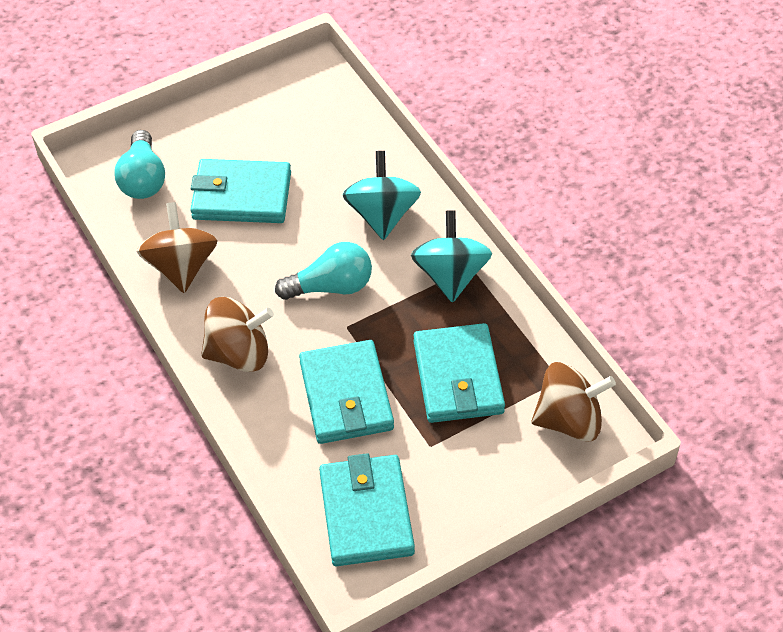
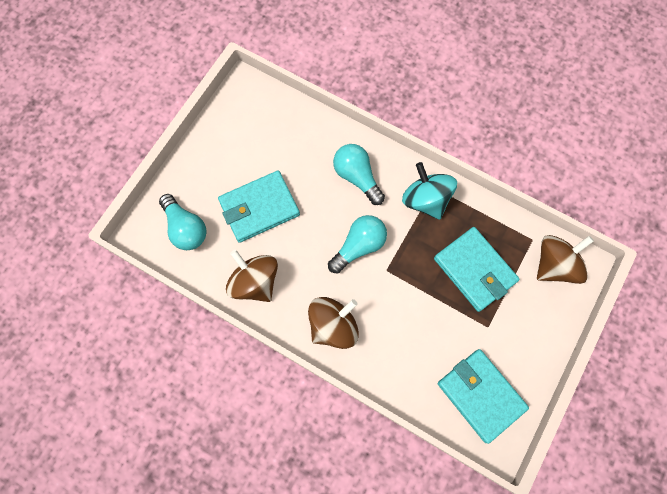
camera: 30 degrees left, 20 degrees up
(346, 395) = (417, 320): turquoise wallet -> none
(382, 215) = (357, 177): turquoise spinning top -> turquoise light bulb

